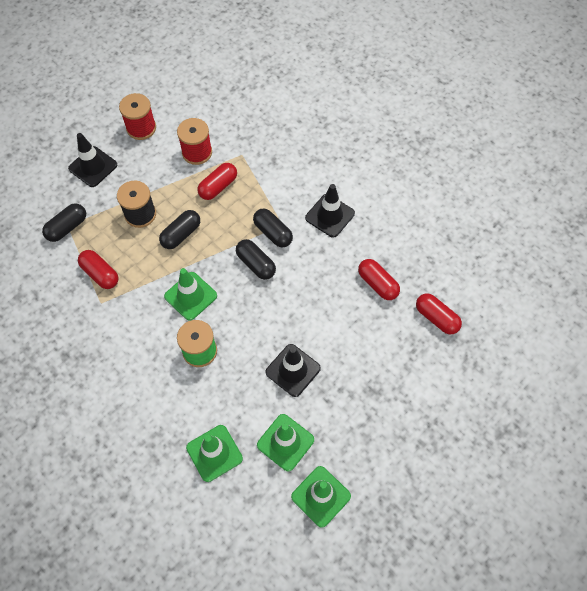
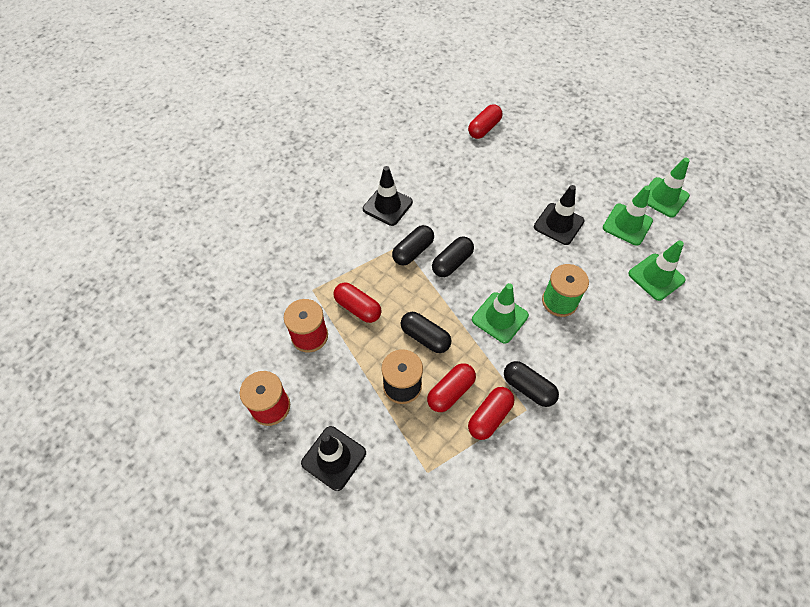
camera: 95 degrees left, 5 degrees down
(67, 227) = (430, 472): black capsule -> black capsule (528, 388)
(378, 284) = (458, 167): red capsule -> red capsule (450, 392)

